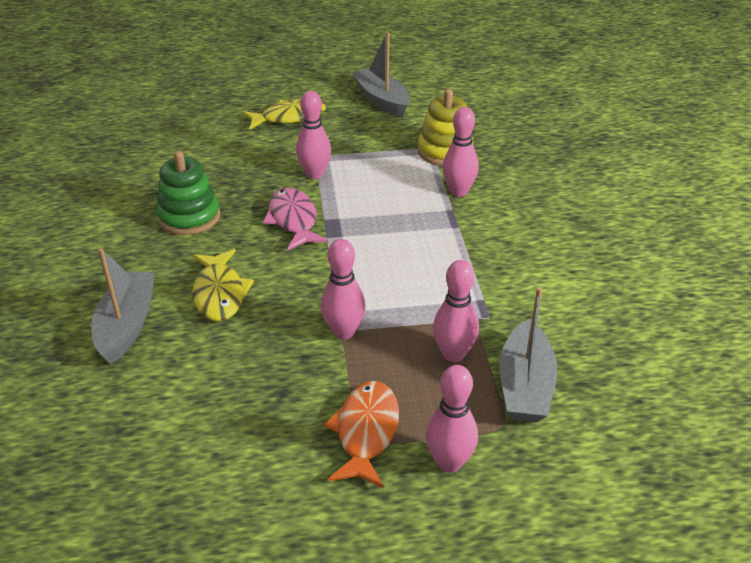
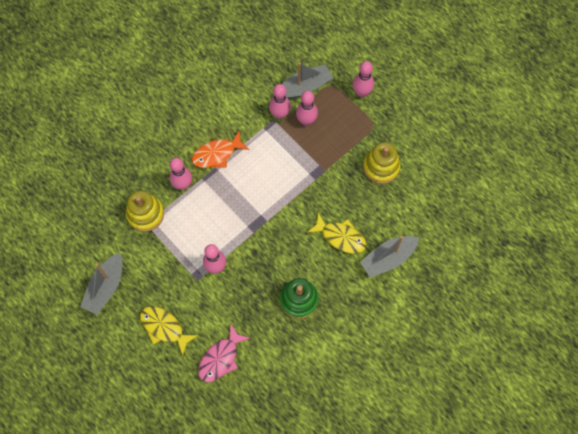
camera: 125 degrees left, 30 degrees up
(219, 293) = (340, 237): yellow fish -> yellow fish turned 75 degrees clockwise
(275, 402) = (381, 167): none -> yellow stacking toy
(293, 220) = (264, 246): pink fish -> pink fish (221, 358)
(343, 332) = (325, 169): pink bowling pin -> pink bowling pin (280, 114)
(366, 432) = (370, 127): orange fish -> orange fish (217, 154)

